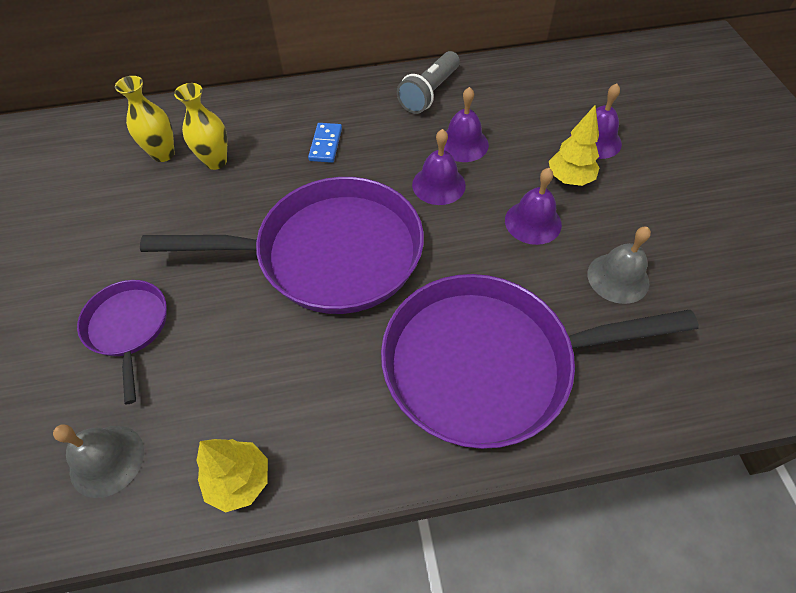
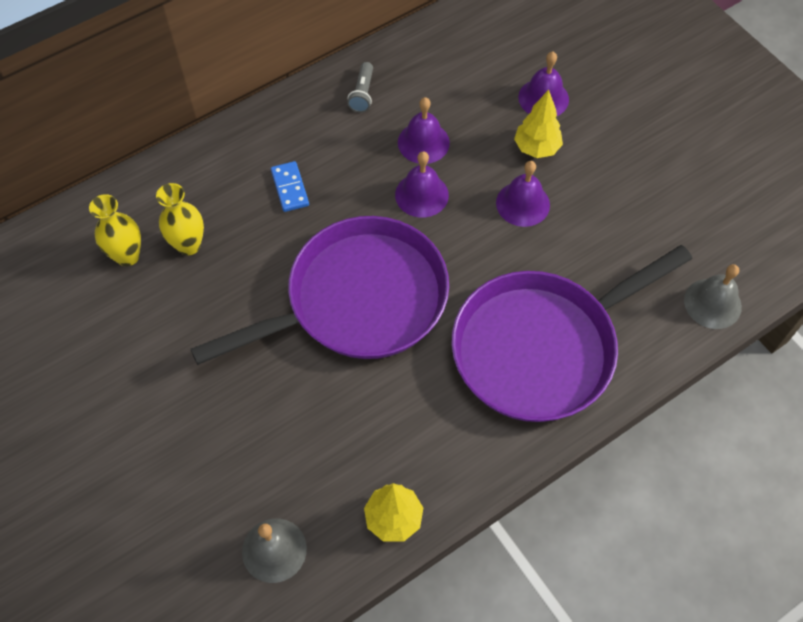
camera: 25 degrees left, 5 degrees up
(128, 327) = (215, 438): purple pan -> none
(429, 93) = (362, 94): grey flashlight -> grey flashlight, size x0.62
(618, 278) = (614, 232): grey bell -> grey bell (712, 303)

